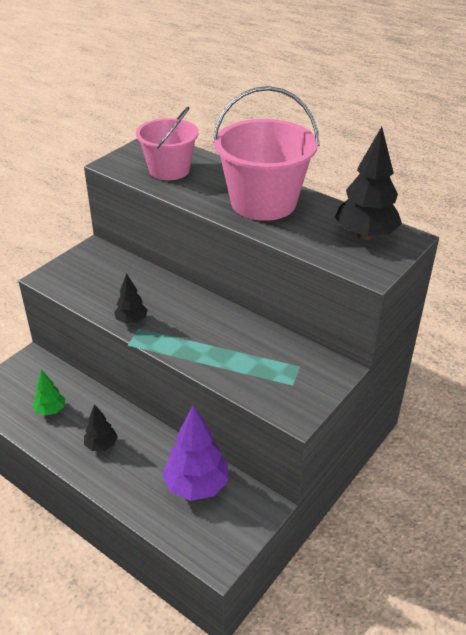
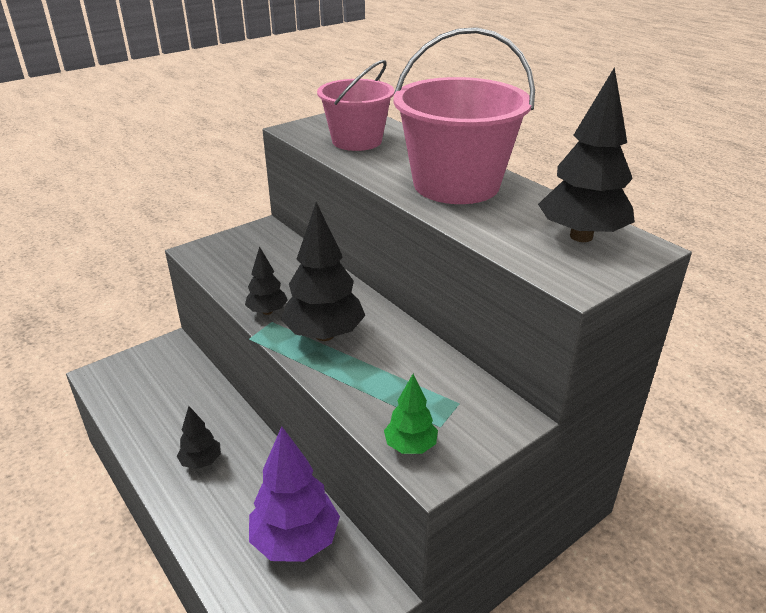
camera: 15 degrees right, 5 degrees down
(51, 410) = (163, 408): green tree -> green tree (410, 446)
(184, 332) = (324, 335): none -> black tree

